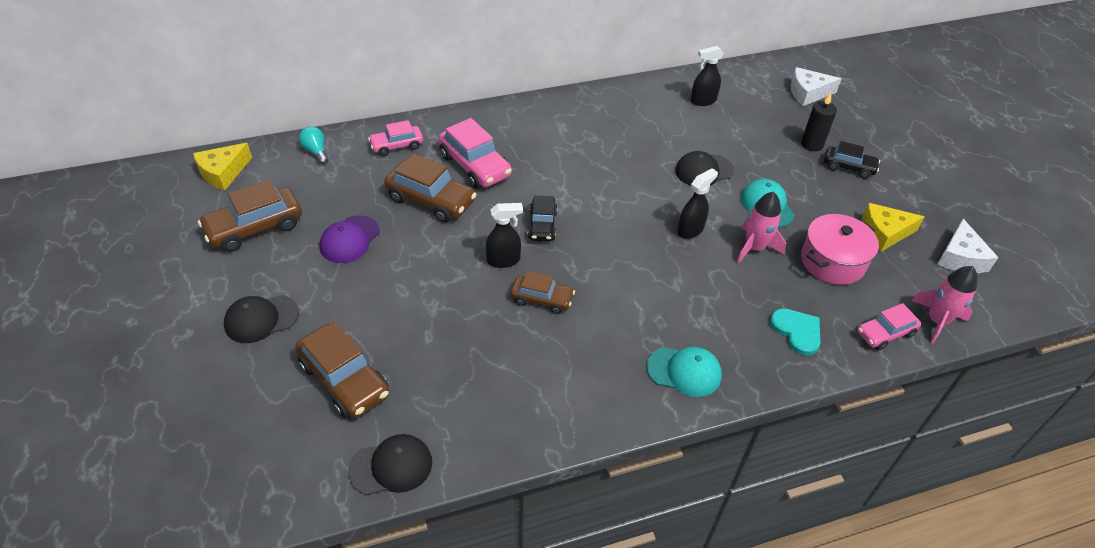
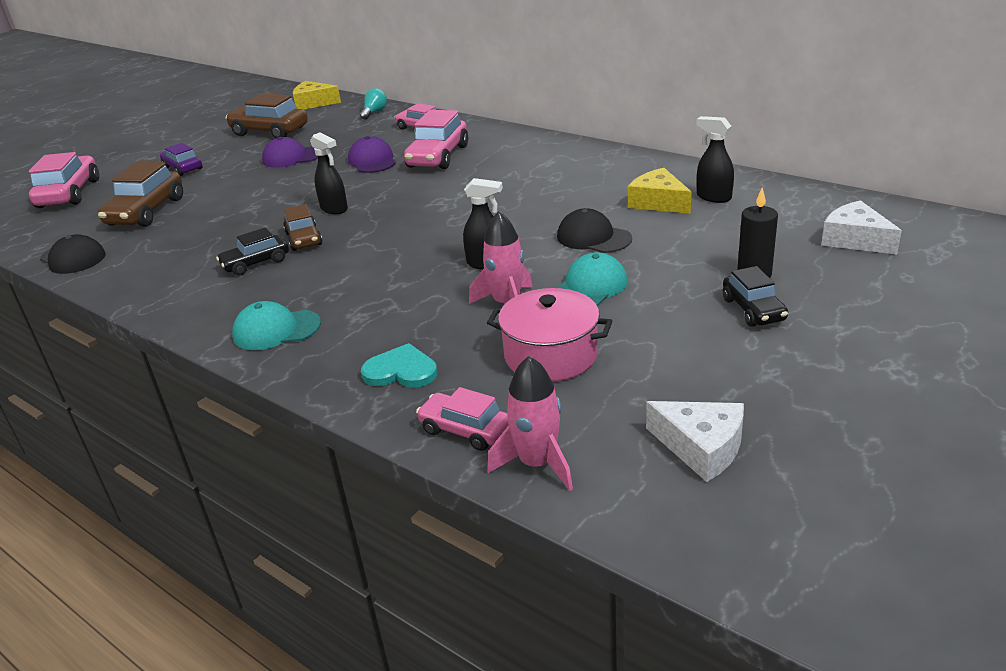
camera: 60 degrees right, 15 degrees down
(198, 429) = (69, 193): none -> pink car
(261, 319) = (182, 168): black cap -> purple car
(431, 200) = (372, 161): brown car -> purple cap
(542, 225) = (399, 205): black car -> black car (256, 263)
(684, 371) = (276, 330): turquoise cap -> turquoise cap turned 105 degrees clockwise
(797, 331) = (401, 371): turquoise heart -> turquoise heart turned 105 degrees counterclockwise
(884, 233) = (659, 373): yellow cheese -> yellow cheese (658, 202)
(960, 257) = (701, 447): white cheese -> white cheese turned 120 degrees counterclockwise

